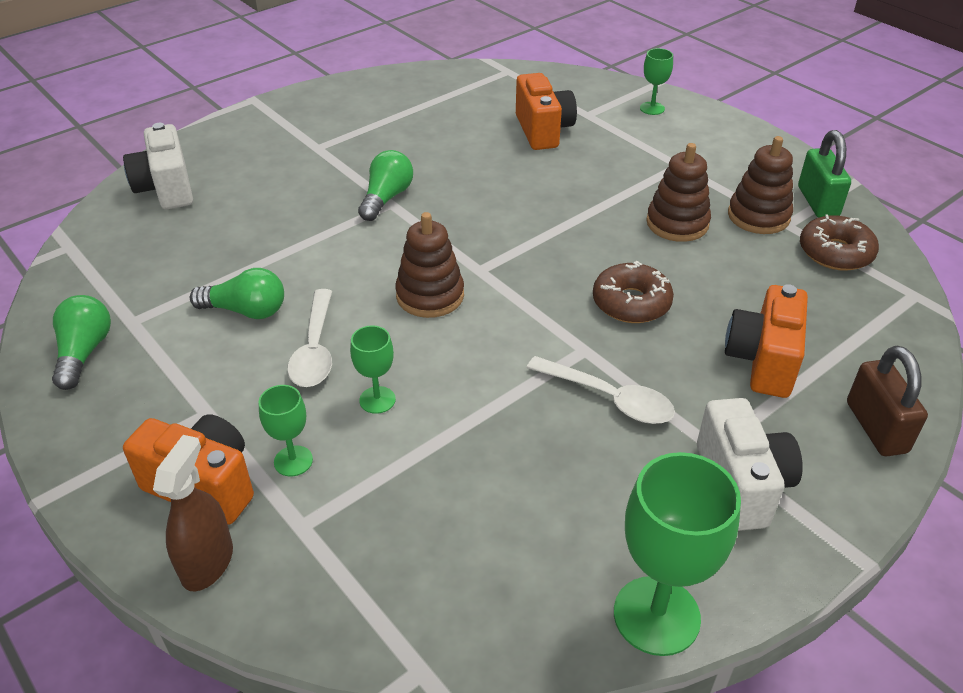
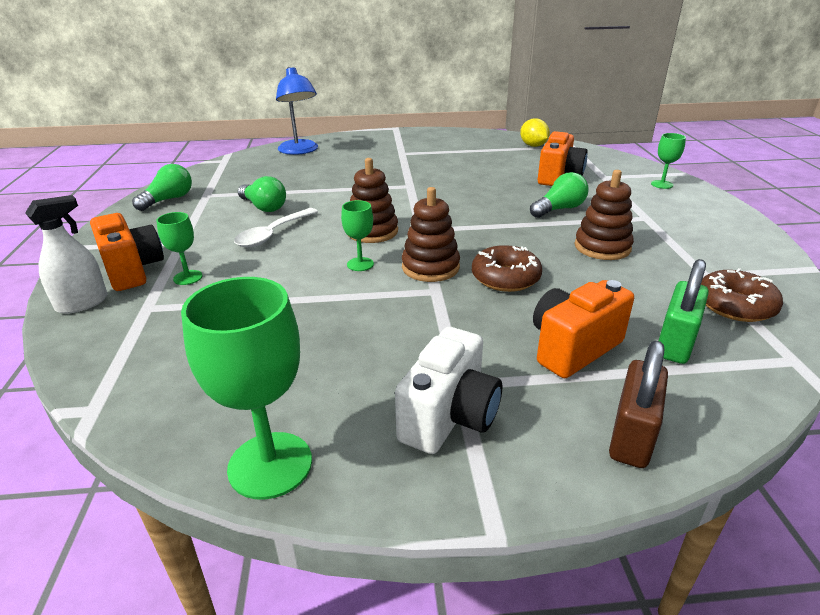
camera: 35 degrees right, 10 degrees down
(166, 189) = (300, 151): white camera -> blue lamp
(207, 563) = (82, 303): brown spray bottle -> white spray bottle
(377, 400) = (271, 268): green goblet -> green goblet (360, 264)
(386, 198) = (410, 182): green light bulb -> green light bulb (559, 209)
(465, 83) = (533, 146): none -> yellow lemon
(609, 398) = (416, 323): white spoon -> none
(758, 216) = (683, 263): brown stacking toy -> brown stacking toy (430, 267)
(817, 202) = (755, 270): green padlock -> green padlock (675, 343)

